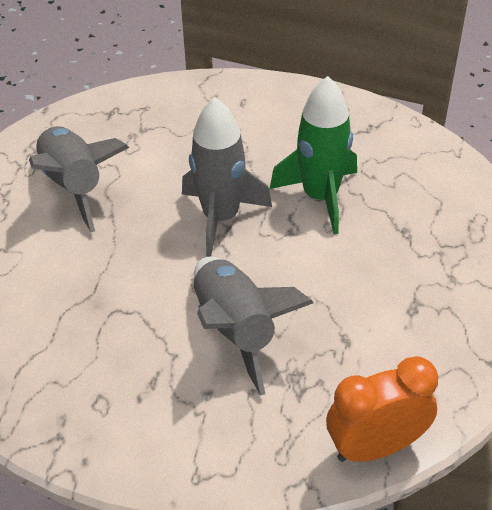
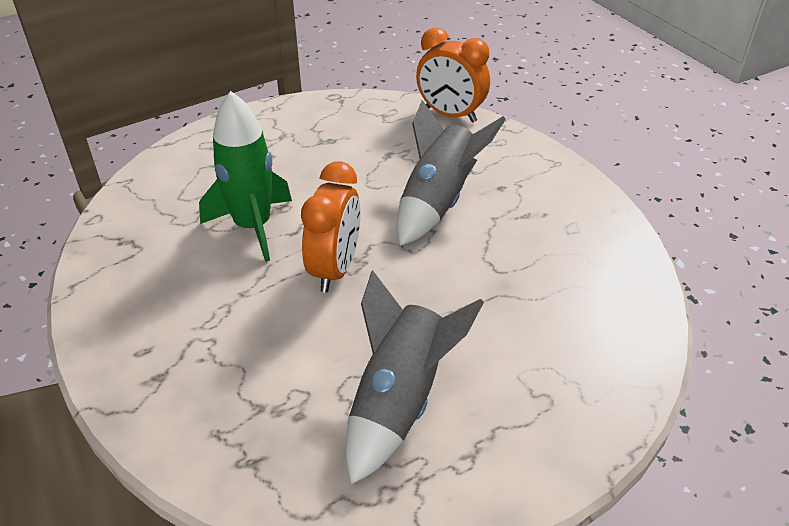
camera: 130 degrees left, 5 degrees down
(221, 217) = (335, 269): grey rocket -> orange clock

